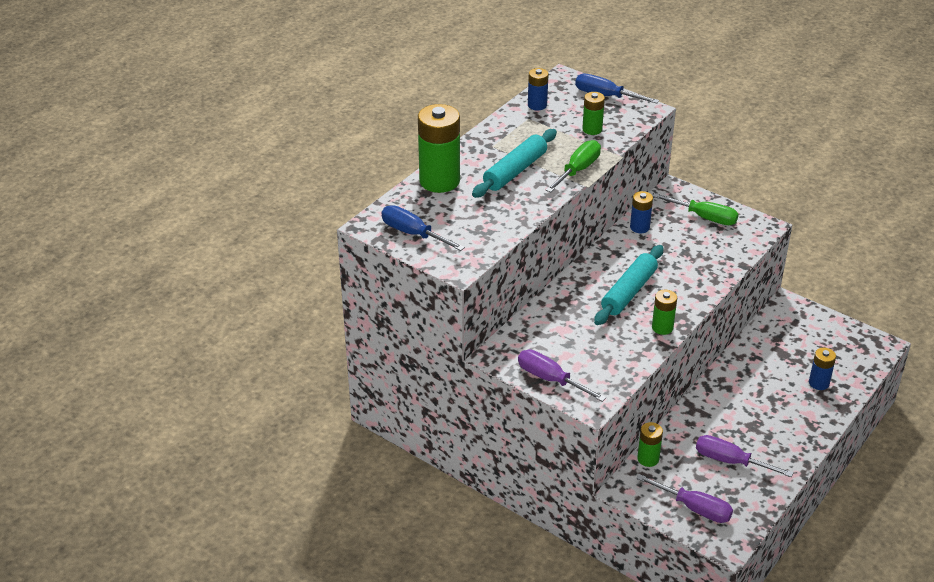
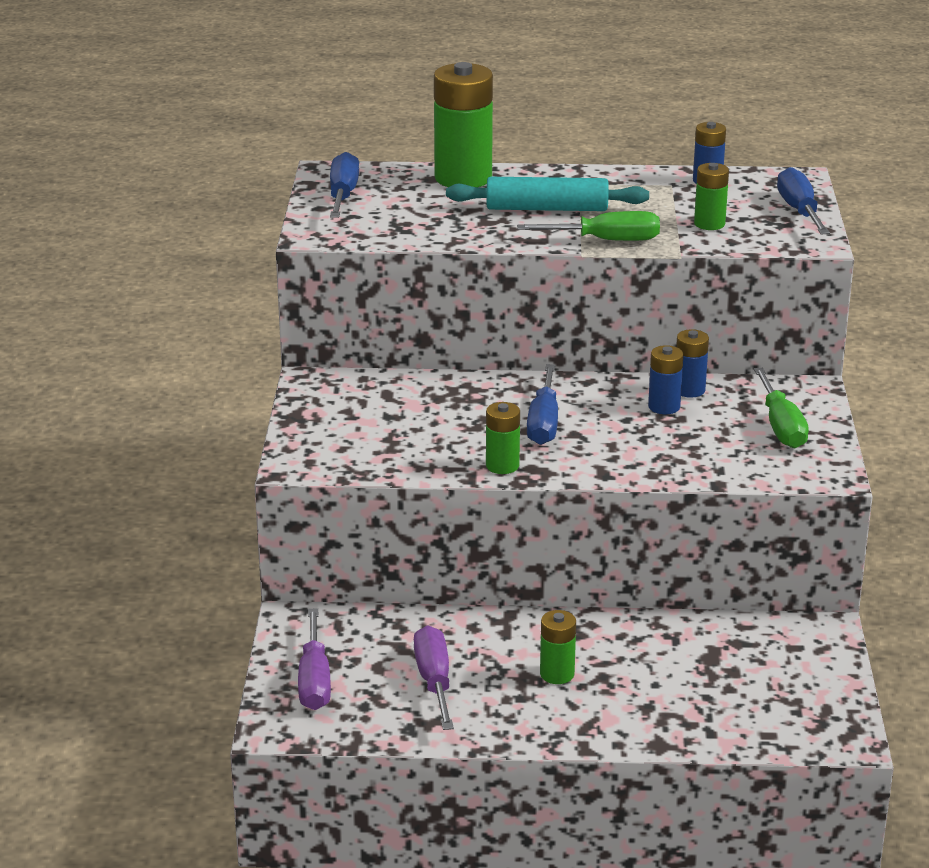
camera: 55 degrees right, 10 degrees down
(550, 379) = (310, 425): purple screwdriver -> none
(628, 292) = (544, 422): turquoise rolling pin -> blue screwdriver
(648, 459) = (368, 617): green battery -> green battery (557, 674)
(819, 383) = (685, 706): blue battery -> blue battery (664, 407)

